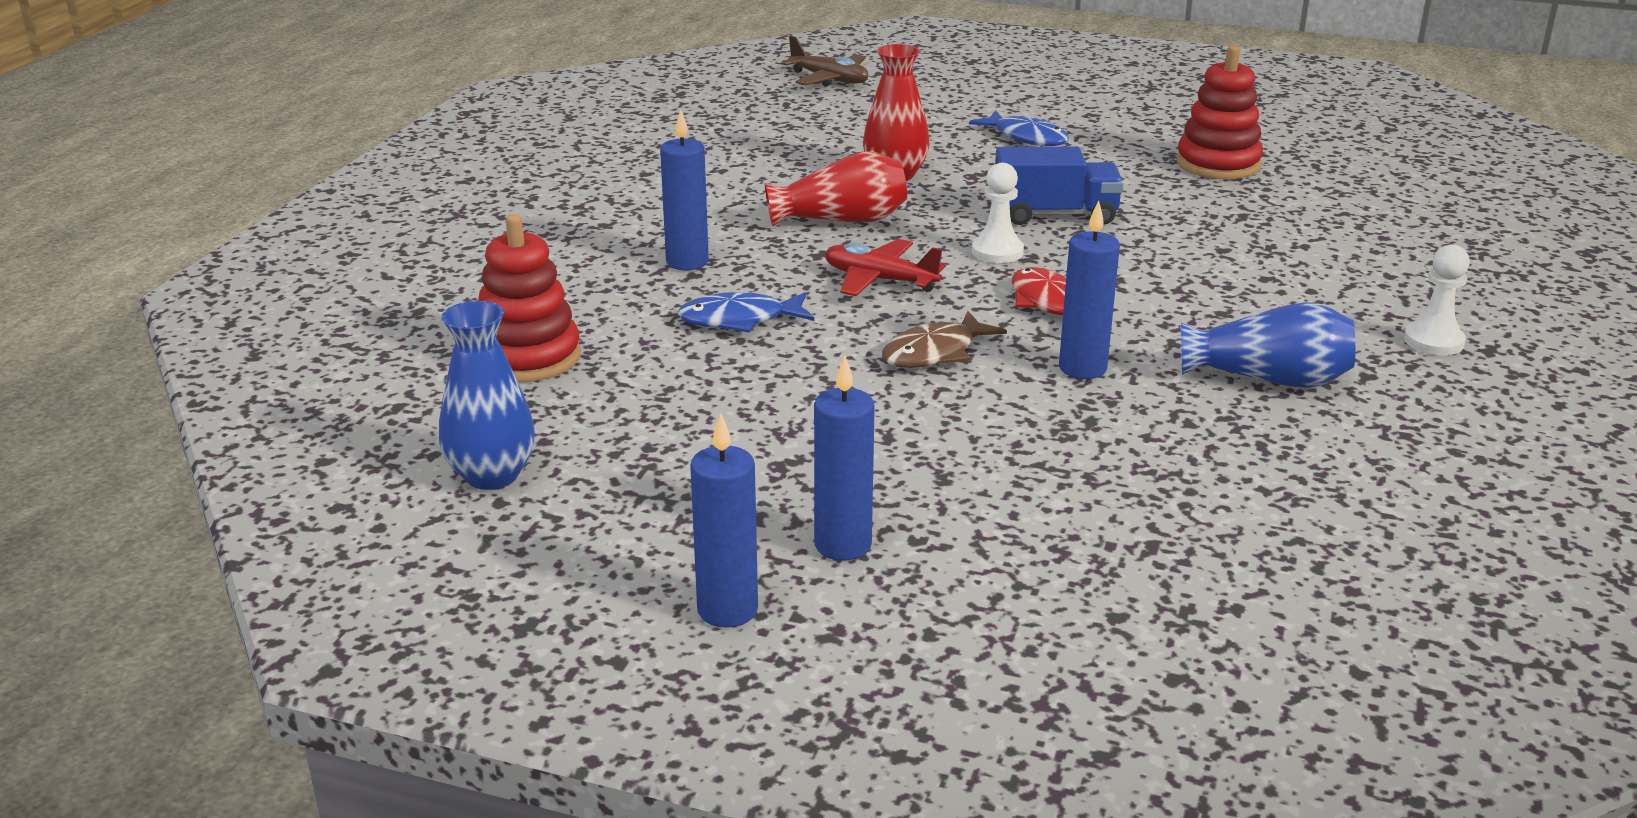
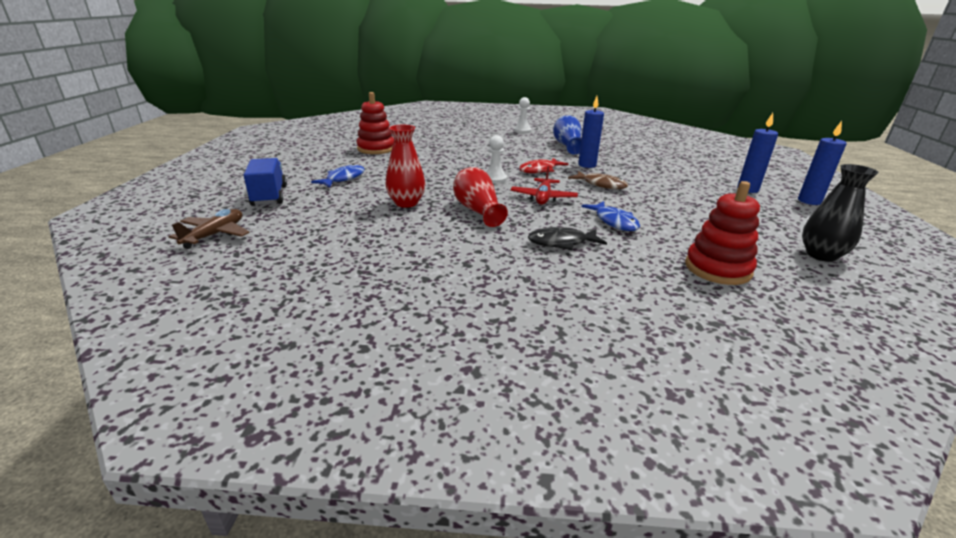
camera: 105 degrees left, 0 degrees up
(492, 475) = (821, 255): blue vase -> black vase
(687, 262) = (561, 243): blue candle -> black fish
(1055, 215) = (447, 171): blue truck -> blue truck (269, 196)

